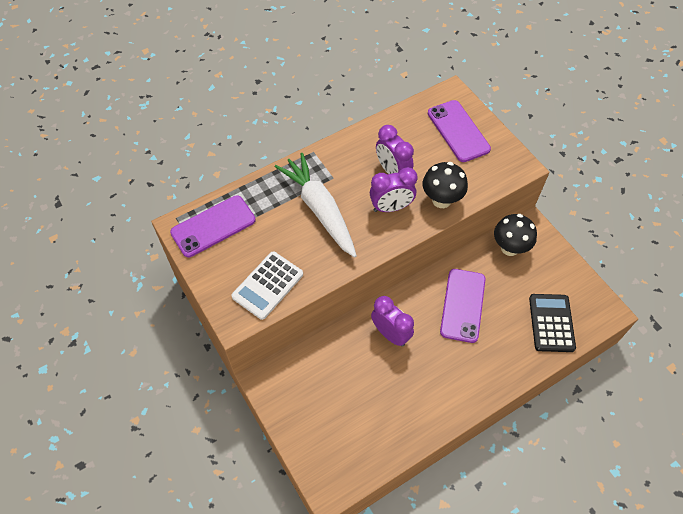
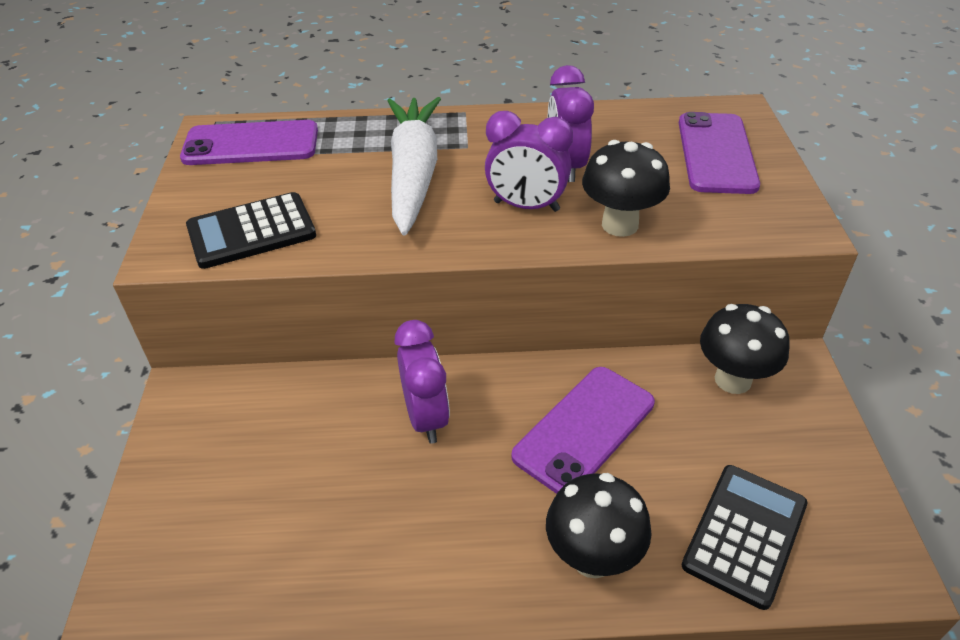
camera: 30 degrees right, 15 degrees down
(268, 285) = (251, 231): white calculator -> black calculator
(501, 363) = (592, 557): none -> black mushroom

